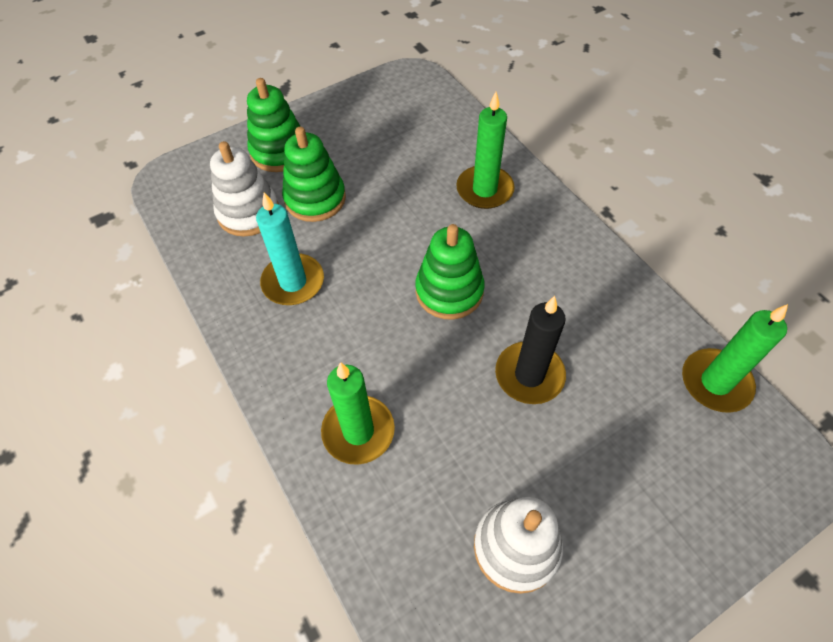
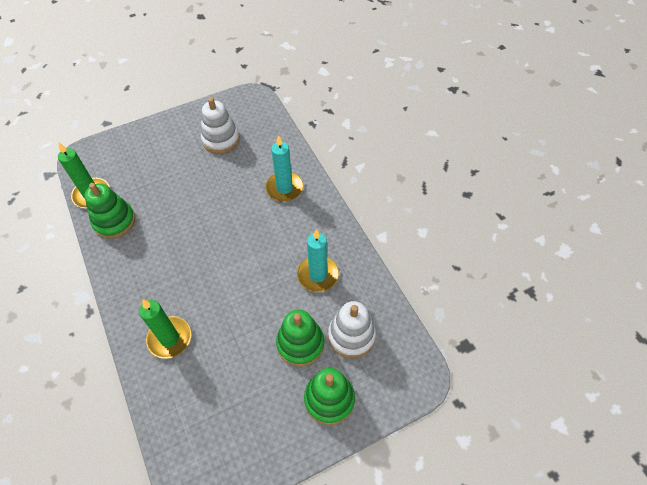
camera: 175 degrees left, 0 degrees up
(358, 431) = (284, 188): green candle -> turquoise candle
(449, 291) = (218, 259): green stacking toy -> green stacking toy (114, 221)
(529, 375) = (188, 207): black candle -> none

